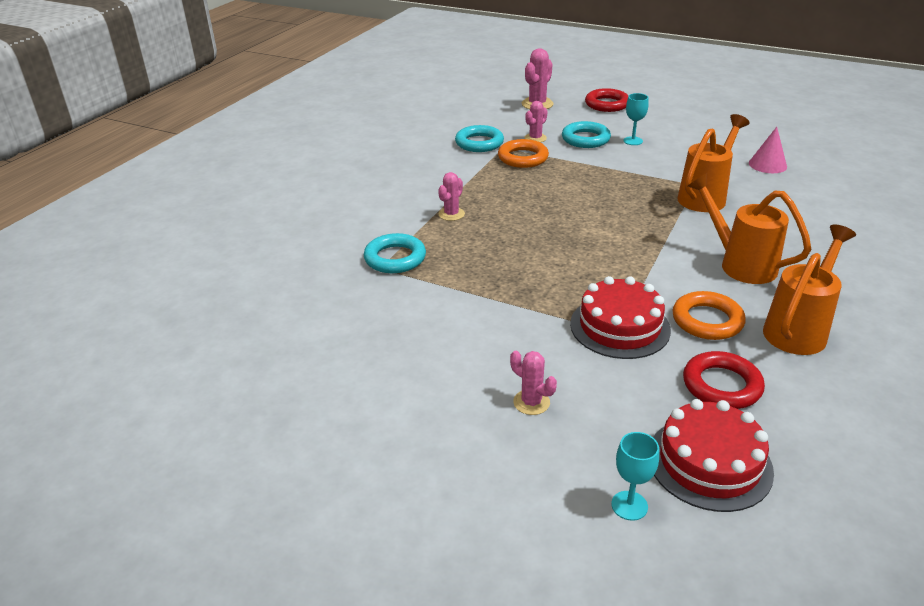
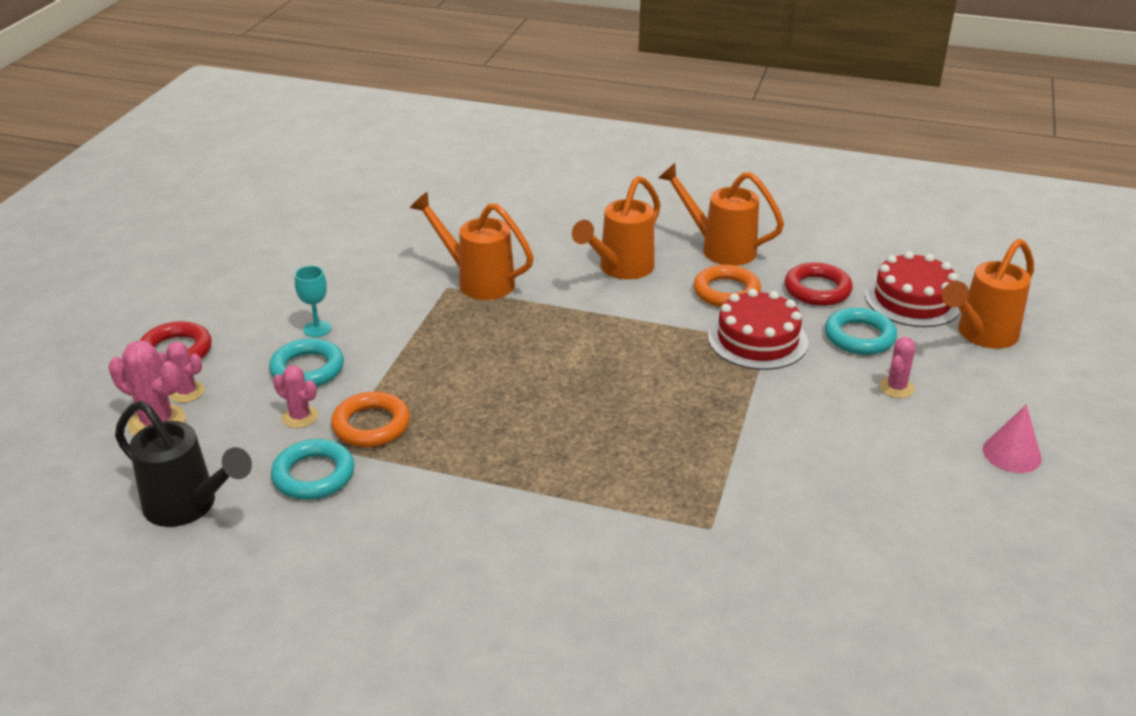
camera: 100 degrees left, 0 degrees up
(395, 258) = (684, 517): turquoise ring -> turquoise ring (859, 337)
(451, 214) = (555, 479): pink cactus -> pink cactus (186, 392)
(463, 115) = (189, 507): none -> black watering can
(629, 505) = (981, 335): turquoise goblet -> orange watering can
(767, 165) = (392, 237): pink cone -> pink cone (1012, 454)

